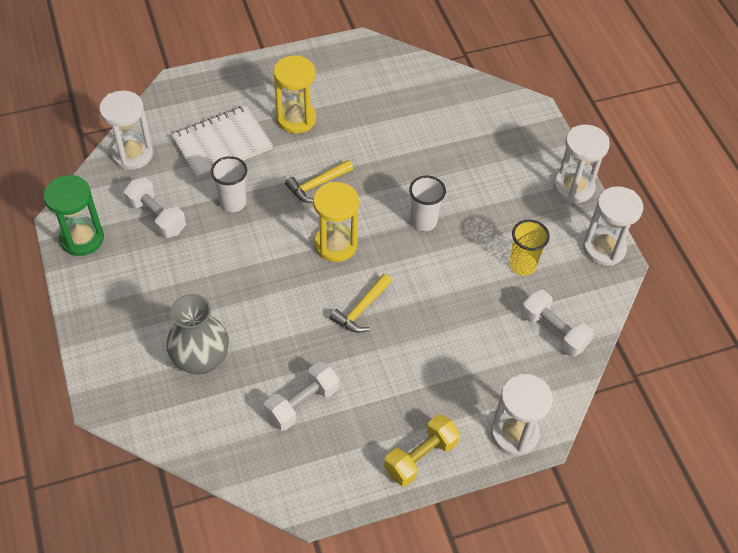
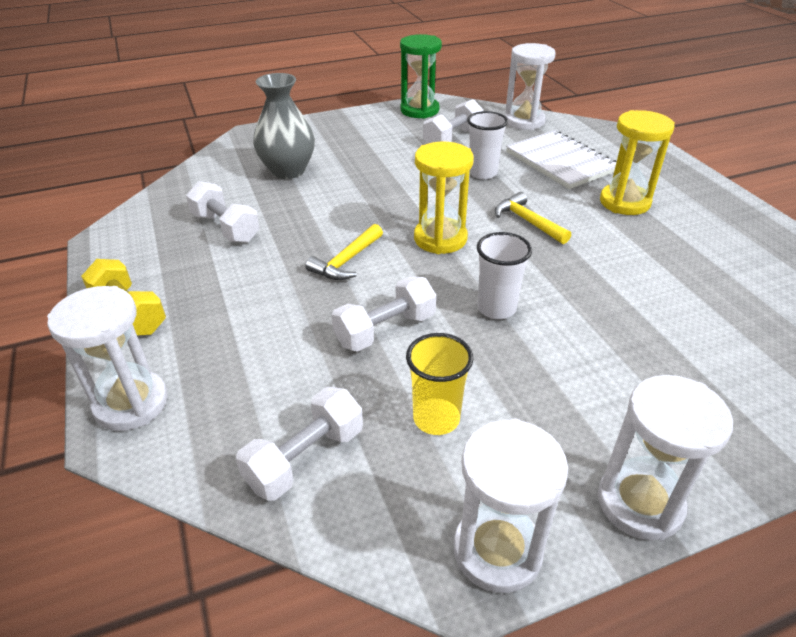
camera: 90 degrees right, 15 degrees down
(361, 309) = (346, 261): yellow hammer -> yellow hammer turned 90 degrees counterclockwise
(444, 287) = (385, 330): none -> white dumbbell

